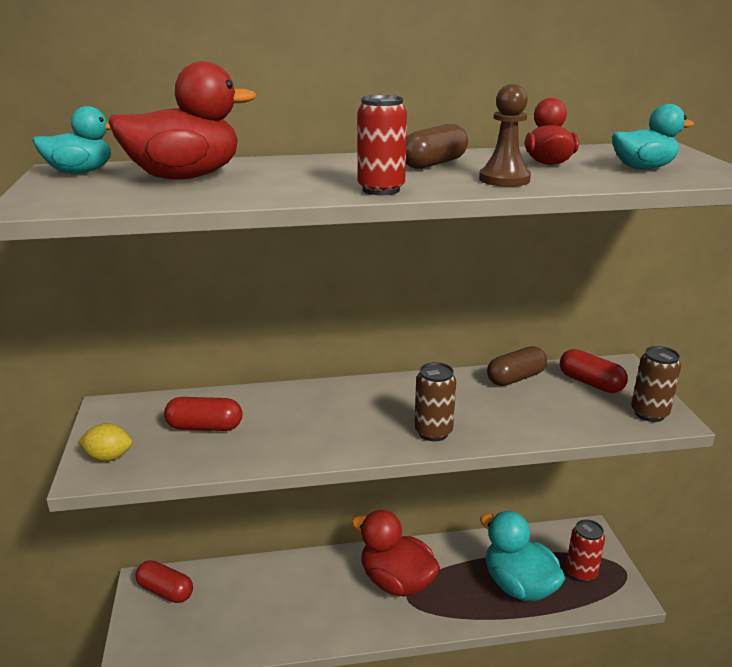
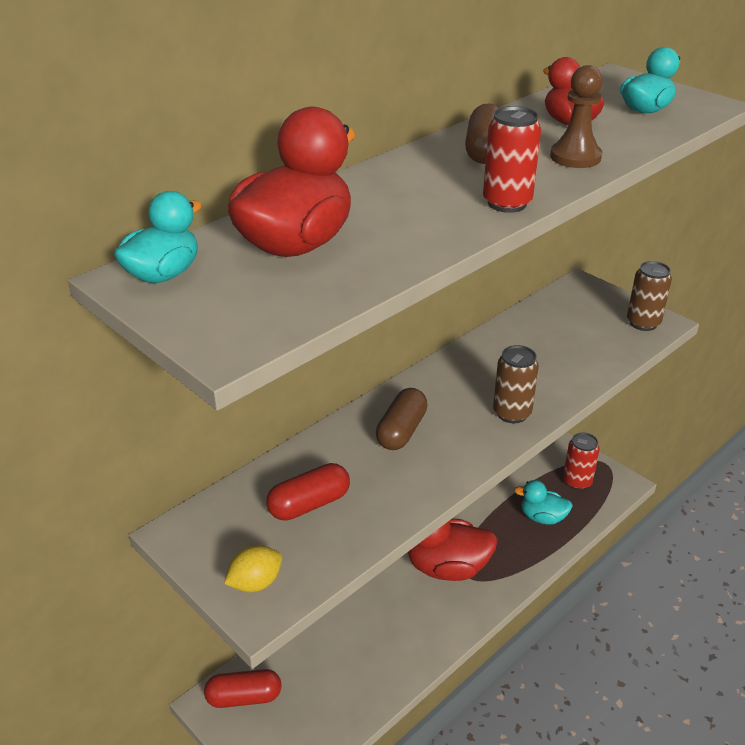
camera: 35 degrees left, 10 degrees up
(515, 378) = (517, 330): brown capsule -> brown capsule (401, 431)
(518, 585) = (542, 517): turquoise duck -> turquoise duck, size x0.60
(590, 383) = (576, 311): red capsule -> none

